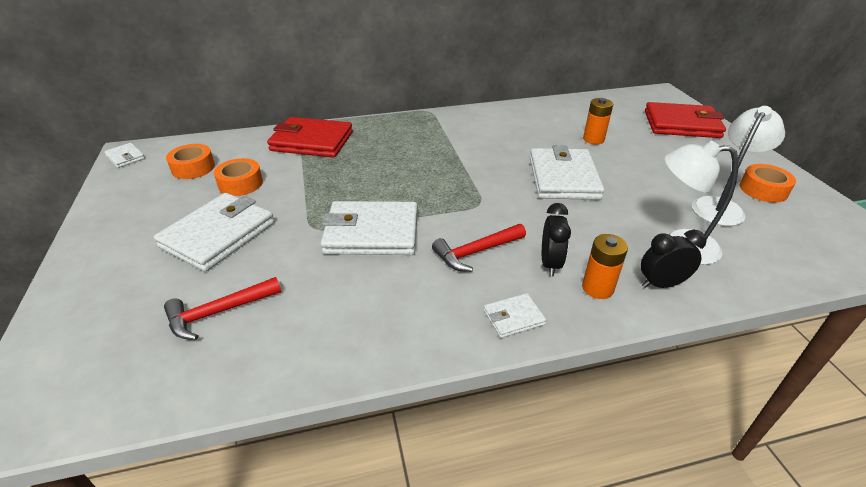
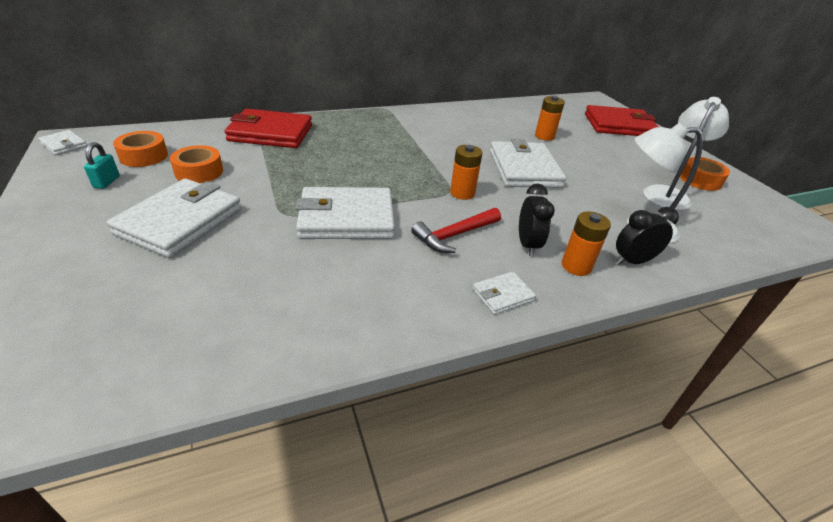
camera: 10 degrees left, 0 degrees up
(158, 195) = (107, 182): none -> turquoise padlock
(219, 312) = (191, 299): red hammer -> none
(492, 206) = (462, 193): none -> orange battery

